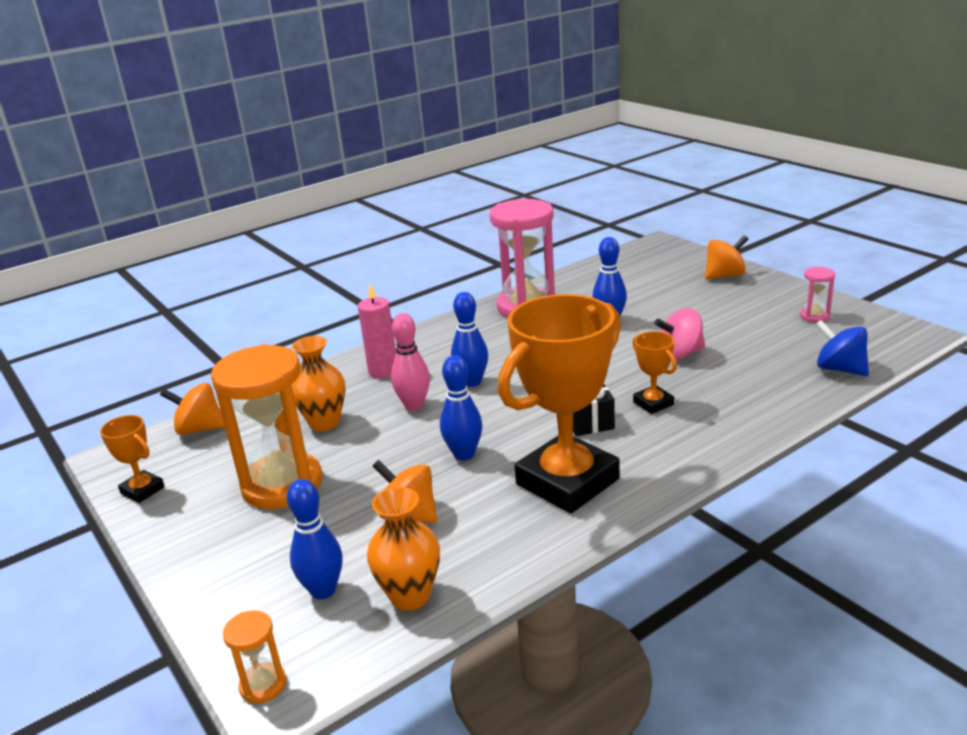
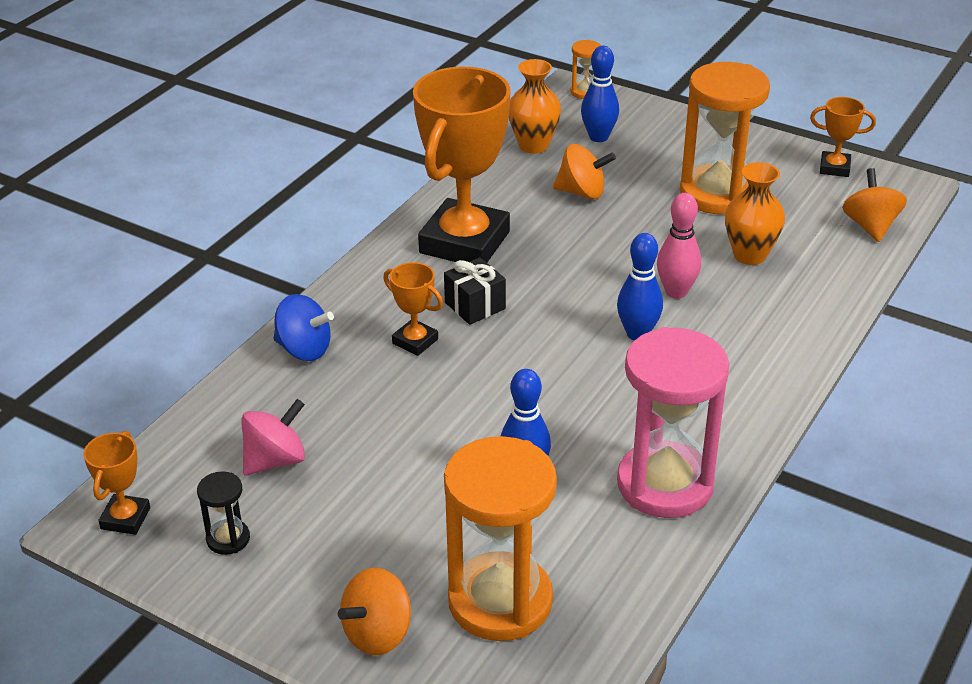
camera: 155 degrees right, 10 degrees up
(199, 429) = (870, 226): orange spinning top -> orange spinning top turned 75 degrees counterclockwise
(383, 371) = (758, 330): pink candle -> none
(464, 454) = (577, 249): blue bowling pin -> none
(652, 278) = (500, 601): none -> orange hourglass
(680, 354) = (405, 425): pink spinning top -> pink spinning top (275, 460)
(814, 316) = (228, 539): pink hourglass -> black hourglass
(839, 369) = (204, 433): blue spinning top -> blue spinning top (304, 349)
(890, 333) = (125, 518): none -> orange trophy

